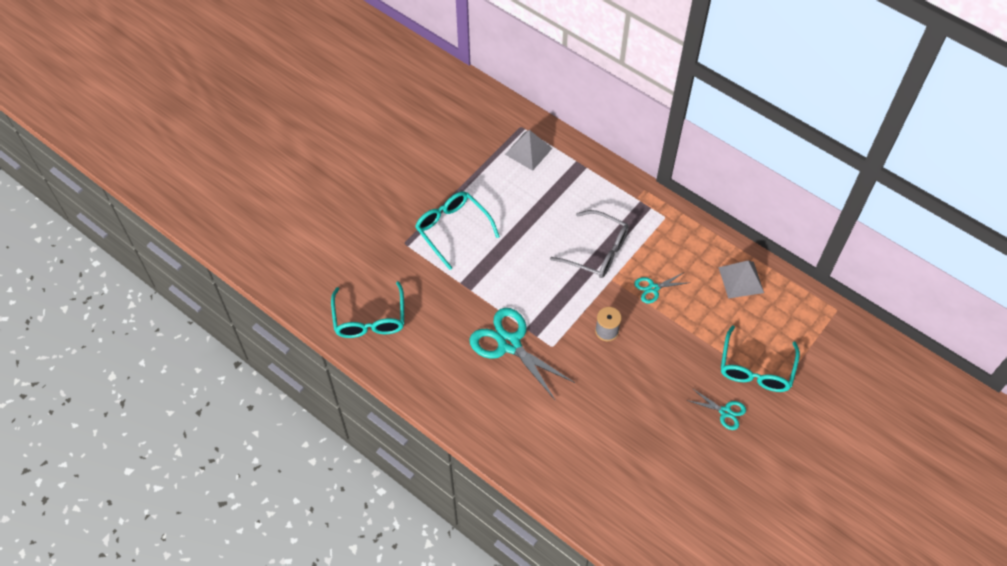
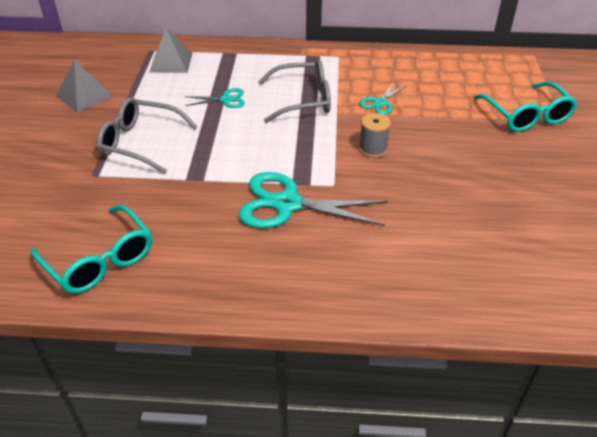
camera: 35 degrees left, 15 degrees down
(452, 229) = (140, 142): turquoise glasses -> grey glasses
(725, 412) = (542, 156): turquoise scissors -> turquoise scissors (226, 99)
(741, 280) = (443, 68): grey pyramid -> grey pyramid (84, 96)

